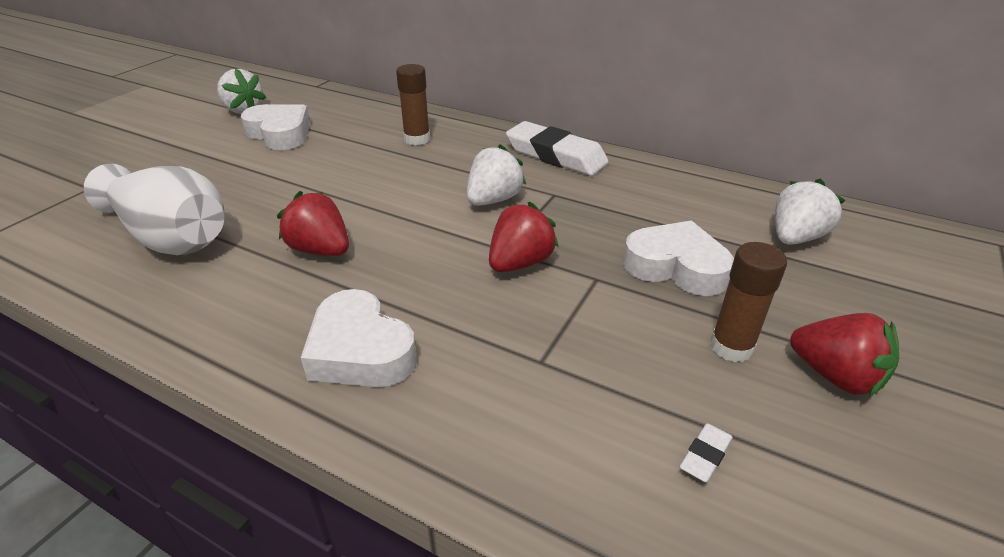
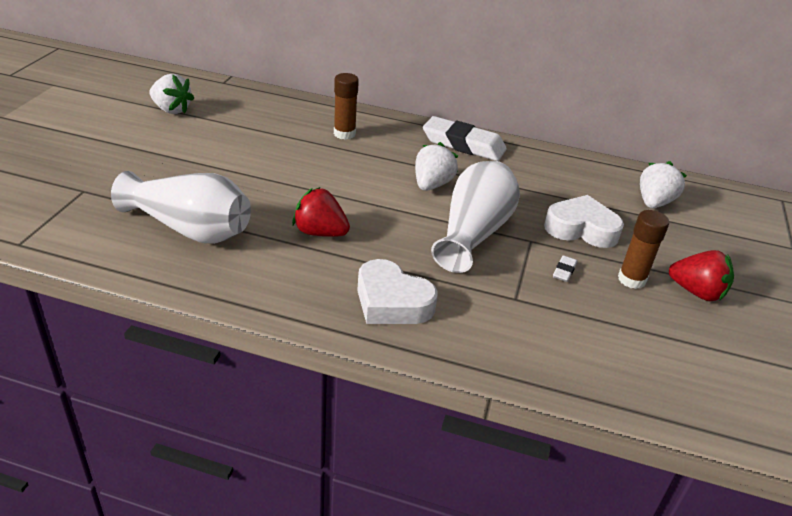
camera: 15 degrees left, 0 degrees up
(280, 134) = (222, 132): white heart -> none
(520, 263) = (473, 233): red strawberry -> white vase
(705, 455) = (633, 343): white eraser -> white eraser (564, 271)

